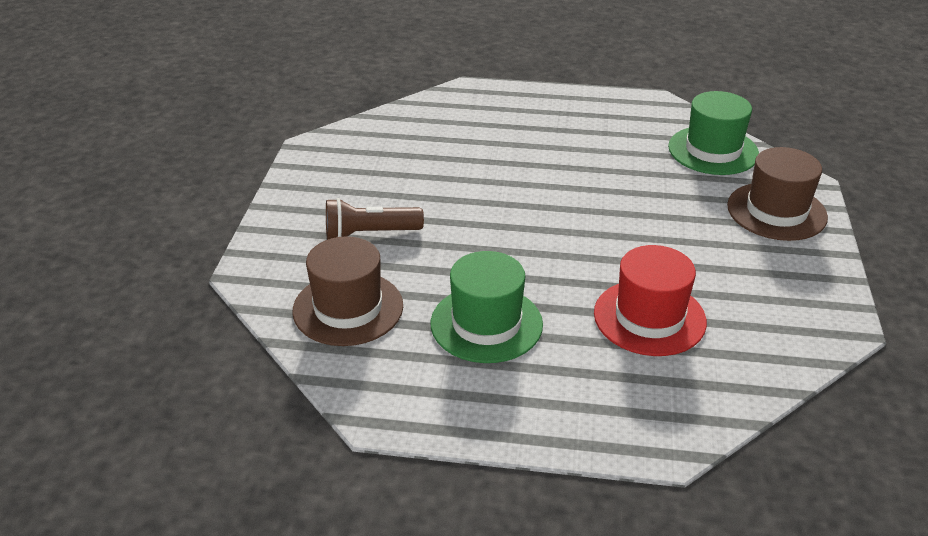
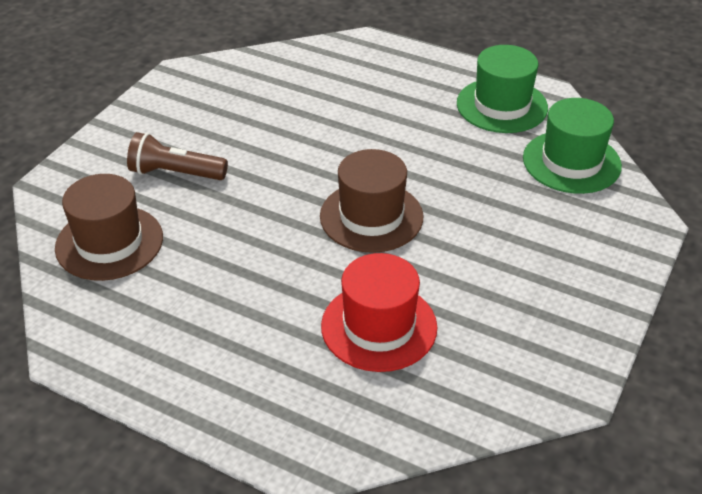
camera: 20 degrees right, 5 degrees up
(486, 324) = (220, 291): green hat -> green hat (502, 105)
(776, 211) = (592, 246): brown hat -> brown hat (371, 216)

